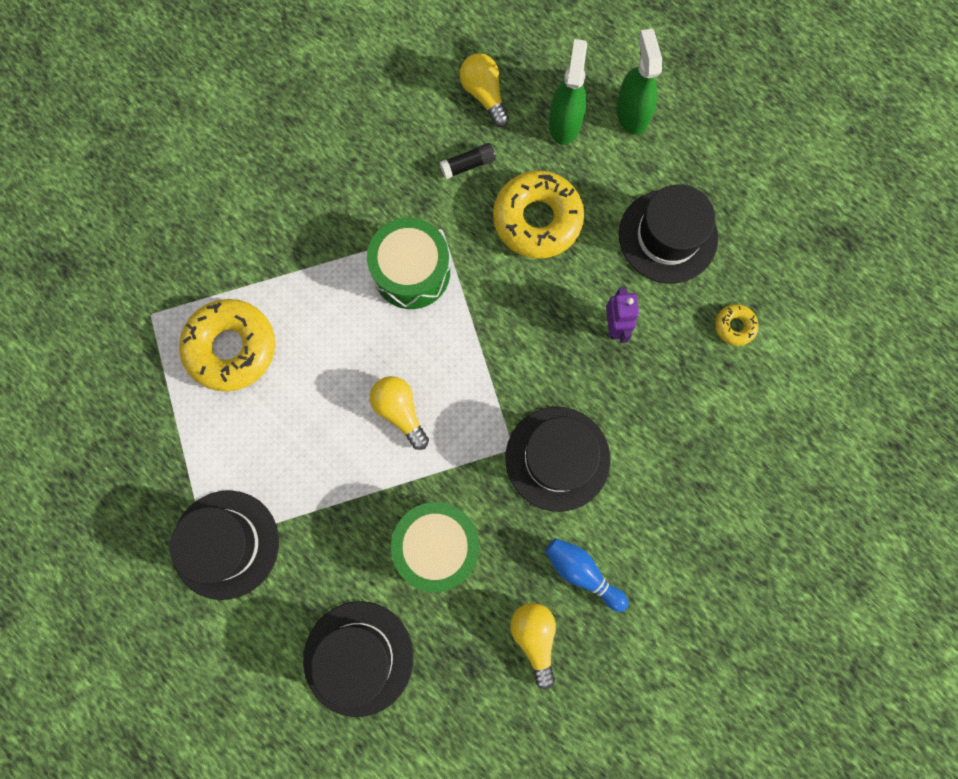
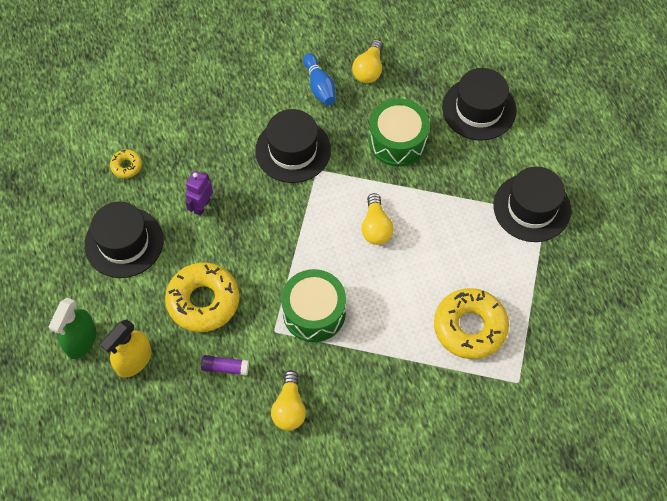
camera: 150 degrees left, 15 degrees down
(468, 165) = (225, 368): black glue stick -> purple glue stick
(484, 95) = (177, 415): yellow light bulb -> yellow light bulb (289, 408)
(565, 123) = (133, 360): green spray bottle -> yellow spray bottle

